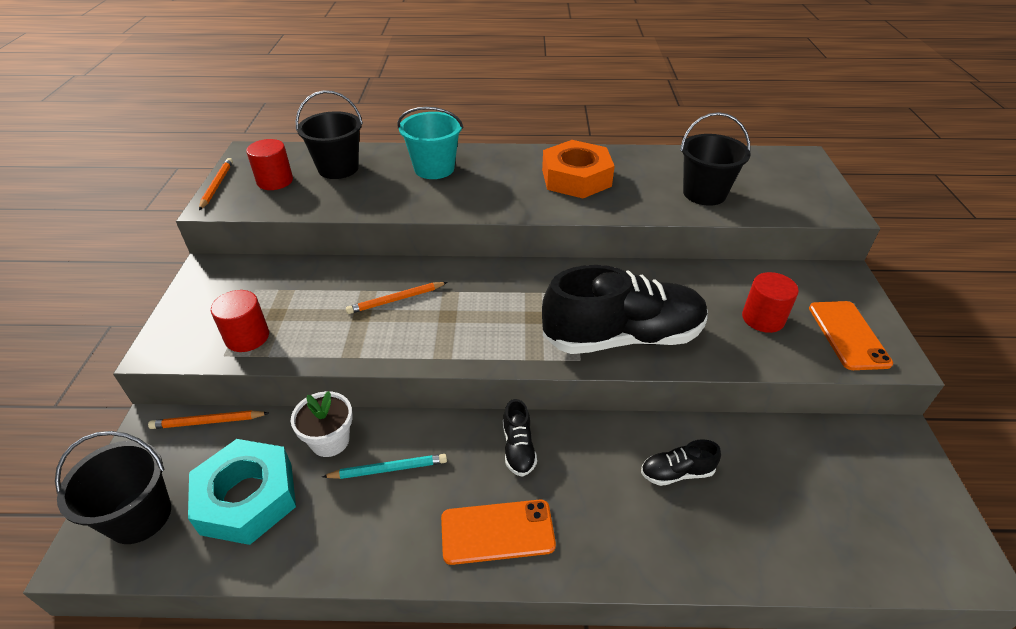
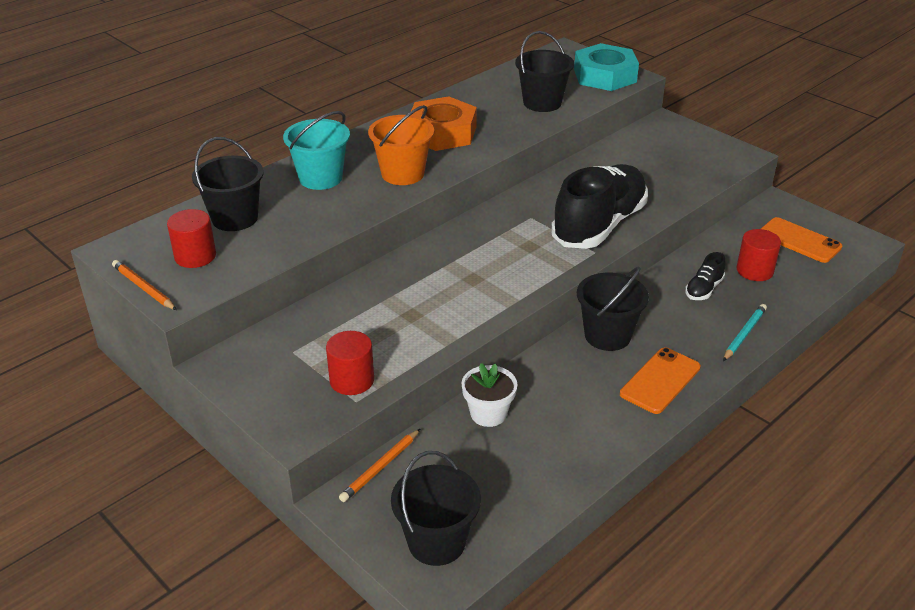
camera: 45 degrees left, 5 degrees down
(247, 498) = (490, 478): turquoise nut -> turquoise nut (605, 76)
(389, 469) = (551, 399): turquoise pencil -> turquoise pencil (744, 334)
(396, 300) = (419, 291): orange pencil -> none
(492, 195) = (402, 174): none -> orange bucket
(518, 448) = (607, 335): black shoe -> black bucket
(763, 318) = (656, 170): red cylinder -> red cylinder (754, 270)
(848, 335) = (708, 155): orange phone -> orange phone (799, 240)

